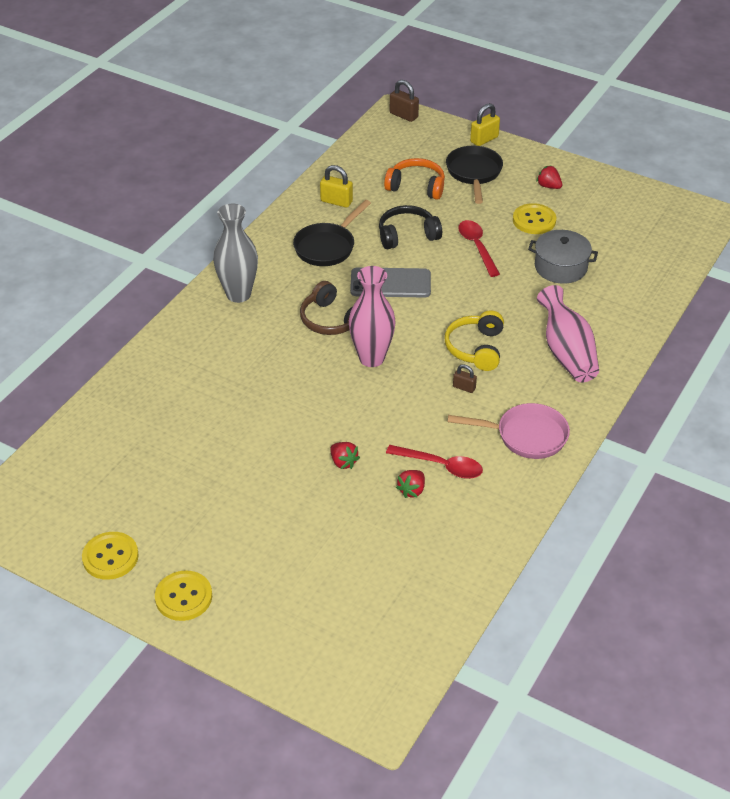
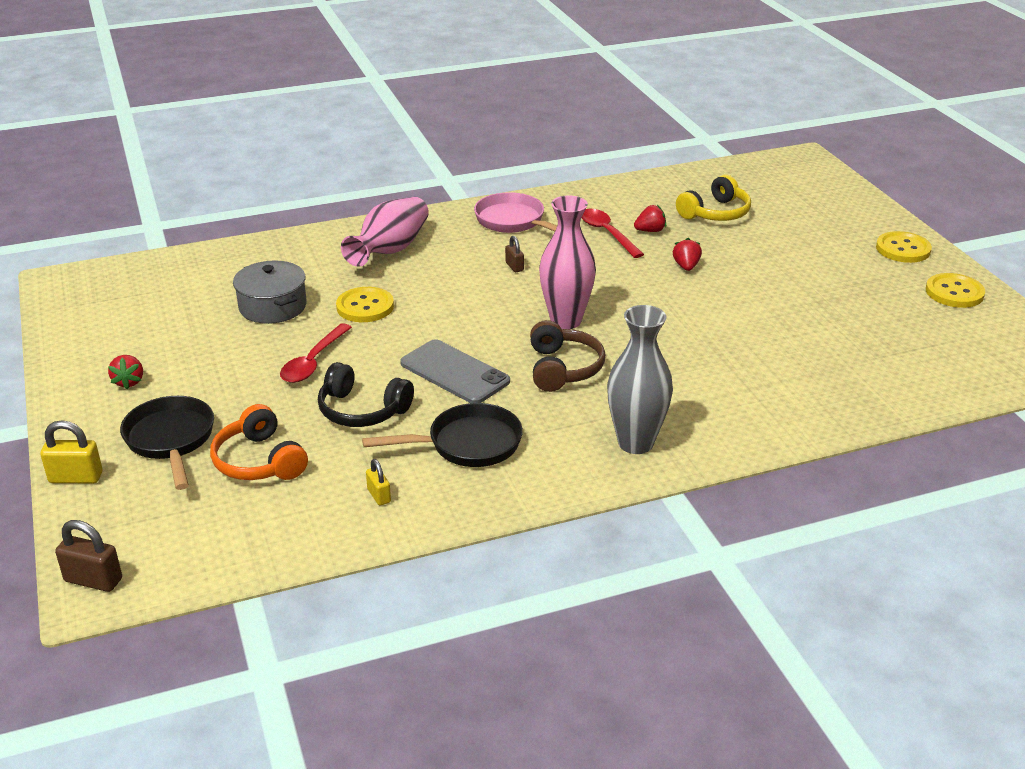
camera: 140 degrees left, 10 degrees down
(336, 201) = (379, 495): yellow padlock -> yellow padlock, size x0.62
(403, 115) = (93, 580): brown padlock -> brown padlock turned 60 degrees counterclockwise
(474, 173) = (171, 440): black pan -> black pan turned 120 degrees clockwise
(476, 348) = (460, 286): yellow headphones -> yellow headphones (715, 213)
(534, 220) = (212, 357): yellow button -> yellow button (365, 307)

